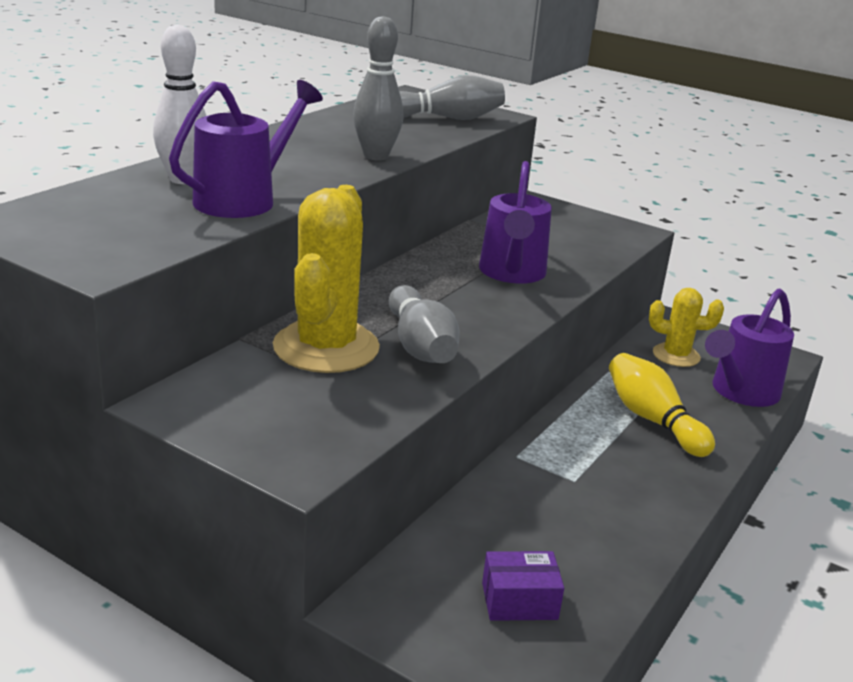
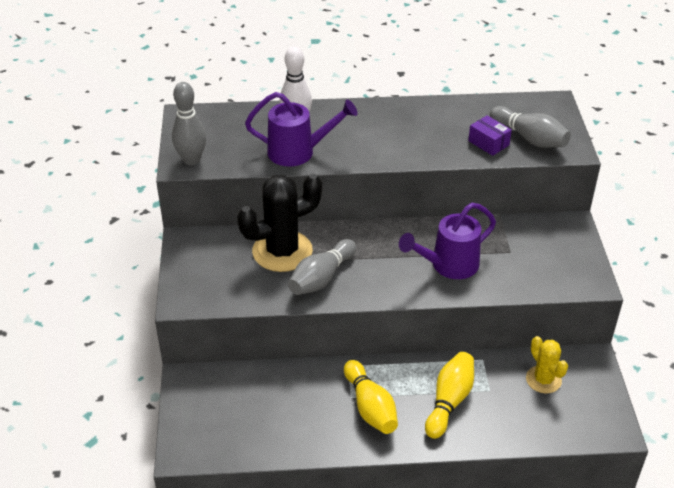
camera: 55 degrees right, 15 degrees up
(326, 347) = (282, 251): yellow cactus -> black cactus
(376, 156) = (419, 152): grey bowling pin -> grey bowling pin (191, 160)
(519, 601) = (236, 422): purple box -> purple box (488, 143)
(607, 475) = (370, 407): none -> yellow bowling pin
(740, 392) = (534, 427): purple watering can -> none

